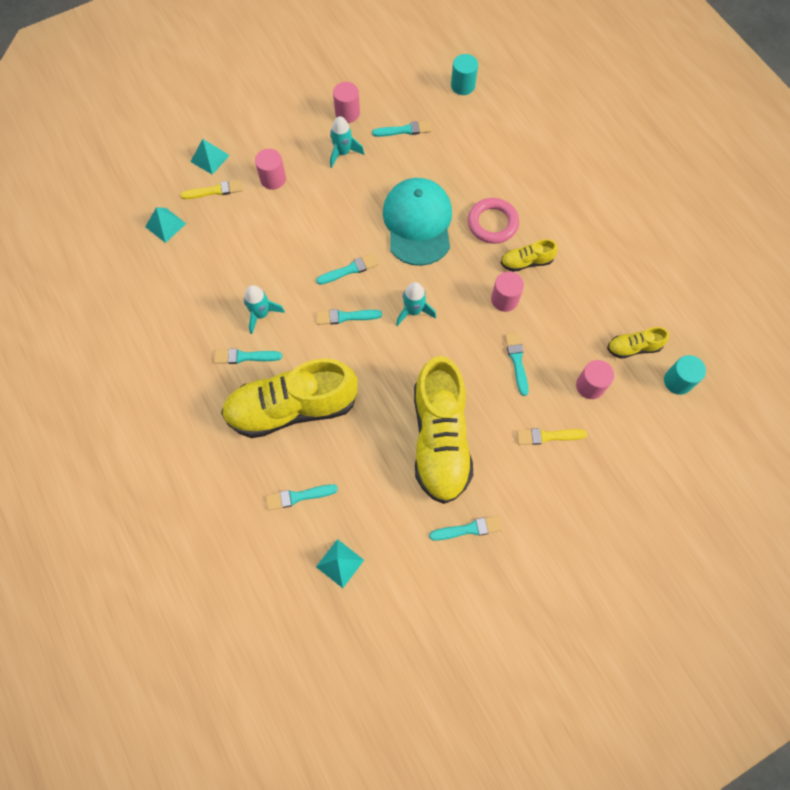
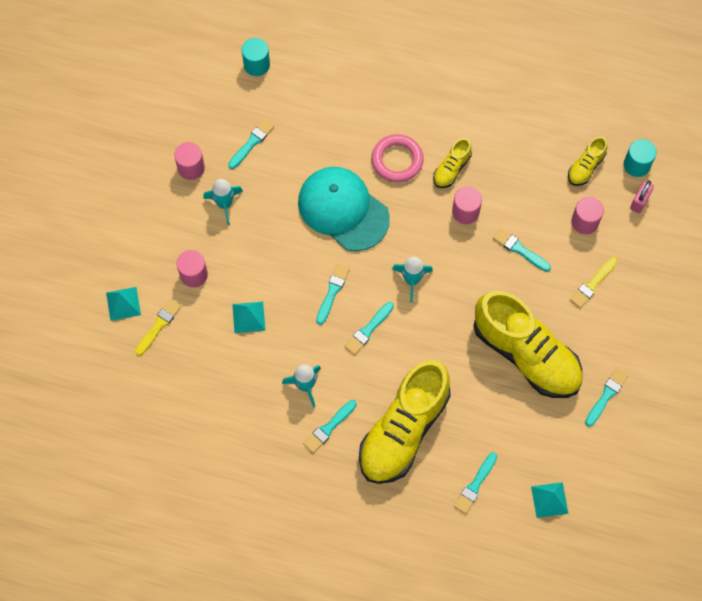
camera: 45 degrees left, 0 degrees up
(165, 225) = (151, 388): turquoise pyramid -> turquoise pyramid (248, 317)
(651, 410) = (639, 201): none -> pink padlock

